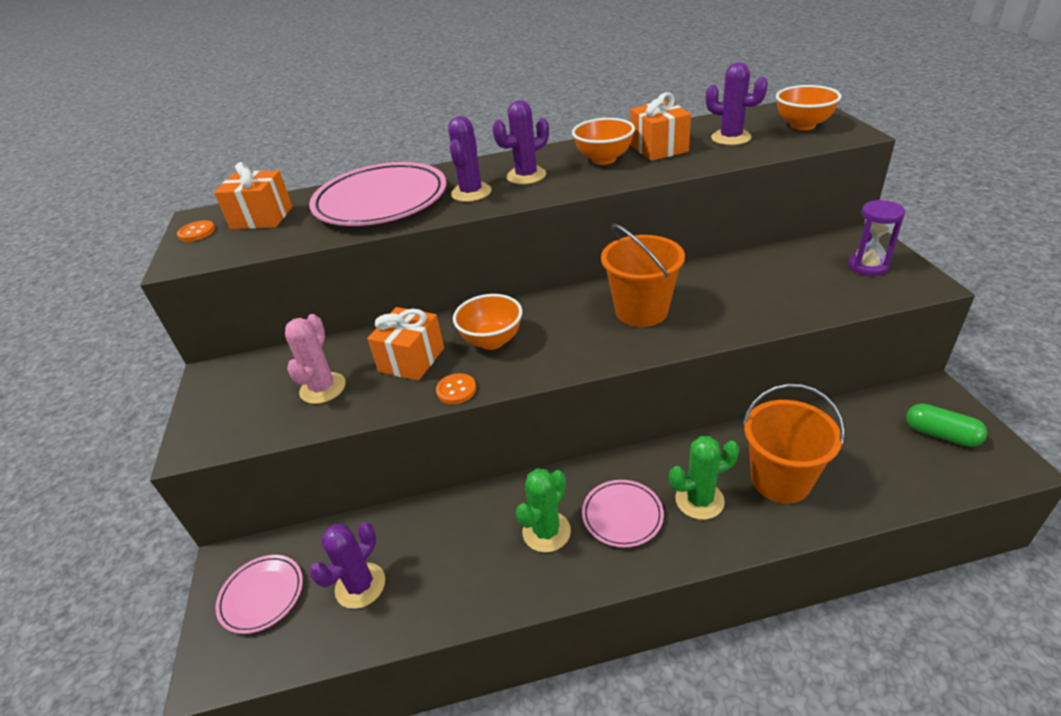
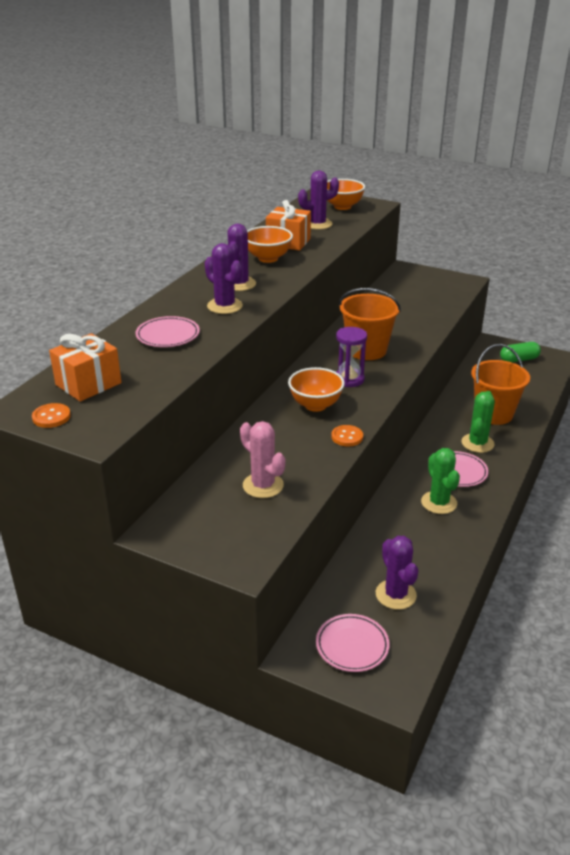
camera: 55 degrees left, 5 degrees down
(381, 201) = (168, 335): pink plate -> pink plate, size x0.51
(411, 359) = (287, 440): orange gift -> none
(867, 266) = (430, 282): purple hourglass -> purple hourglass (349, 379)

